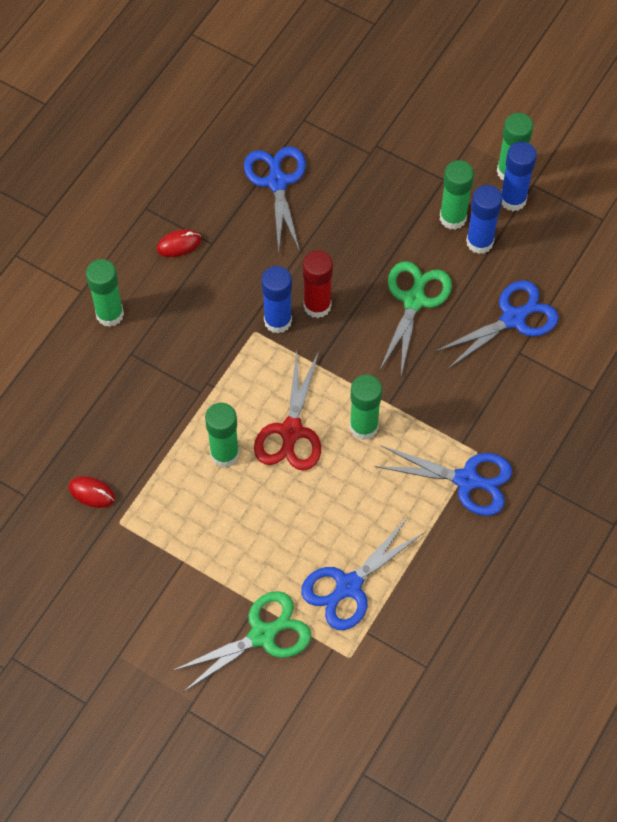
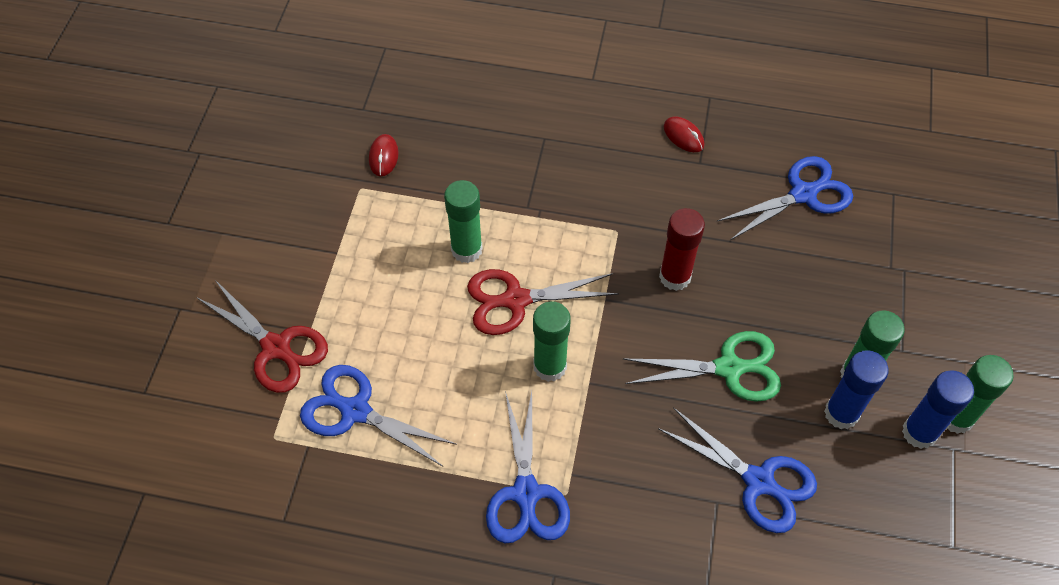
camera: 70 degrees right, 5 degrees down
(110, 314) = (578, 108): green glue stick -> none
(263, 634) = (277, 348): green scissors -> red scissors
(278, 321) = (639, 247): blue glue stick -> none

